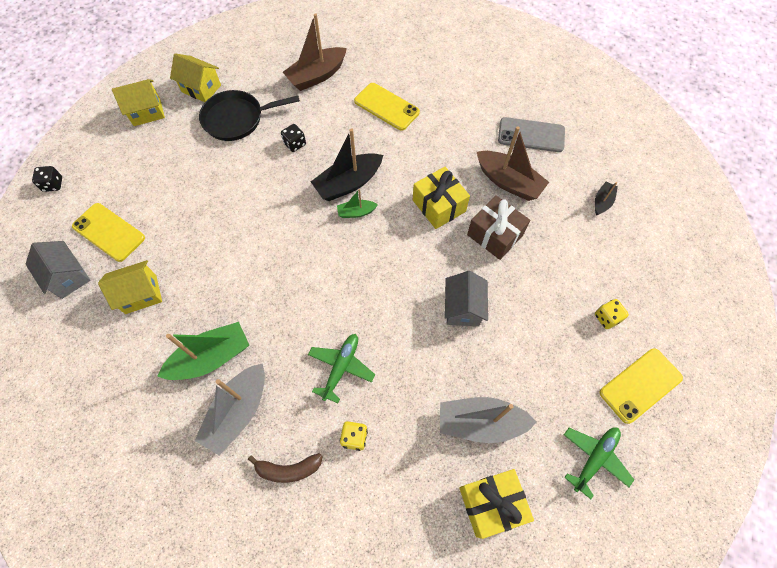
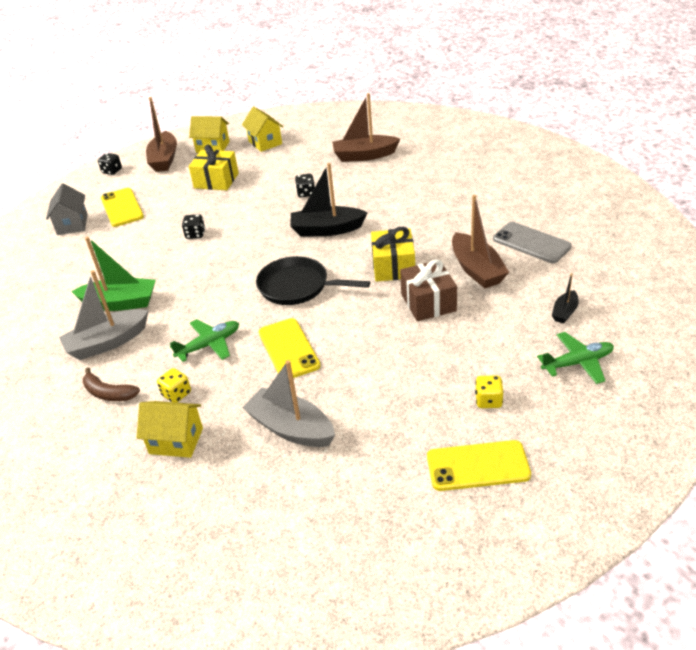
camera: 35 degrees right, 25 degrees down
(104, 147) = (164, 159): none -> brown boat
(141, 294) = (109, 249): yellow house -> yellow house (176, 441)
(221, 238) = (195, 234): none -> black dice
(236, 119) = (274, 167): black pan -> black pan (297, 286)
(356, 212) = (316, 250): green boat -> none
(386, 107) = (407, 189): yellow phone -> yellow phone (289, 349)
(463, 308) = (350, 343): grey house -> none
(491, 503) = (247, 489): yellow gift -> yellow gift (216, 181)
(594, 458) = (376, 501): green plane -> green plane (578, 363)
(602, 202) = (564, 312): black boat -> black boat turned 150 degrees clockwise

